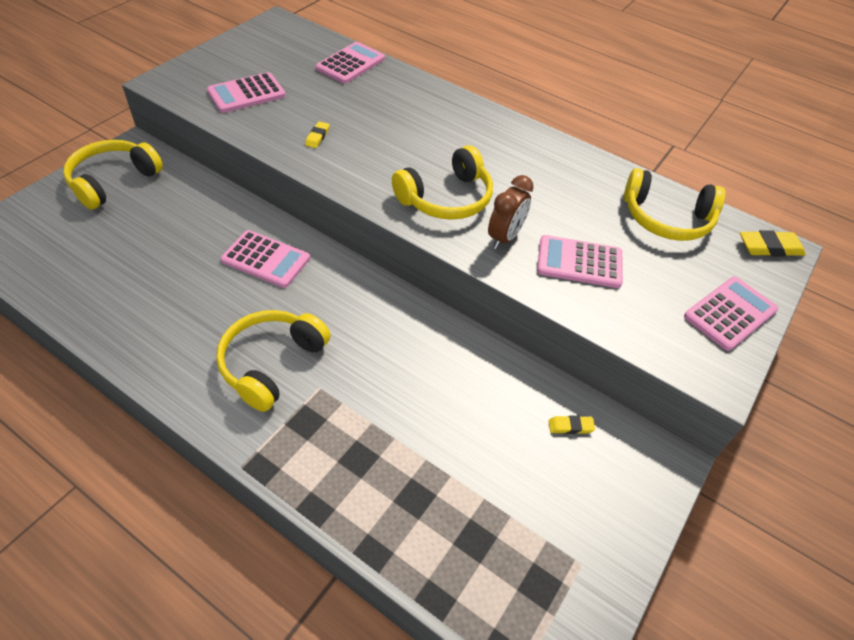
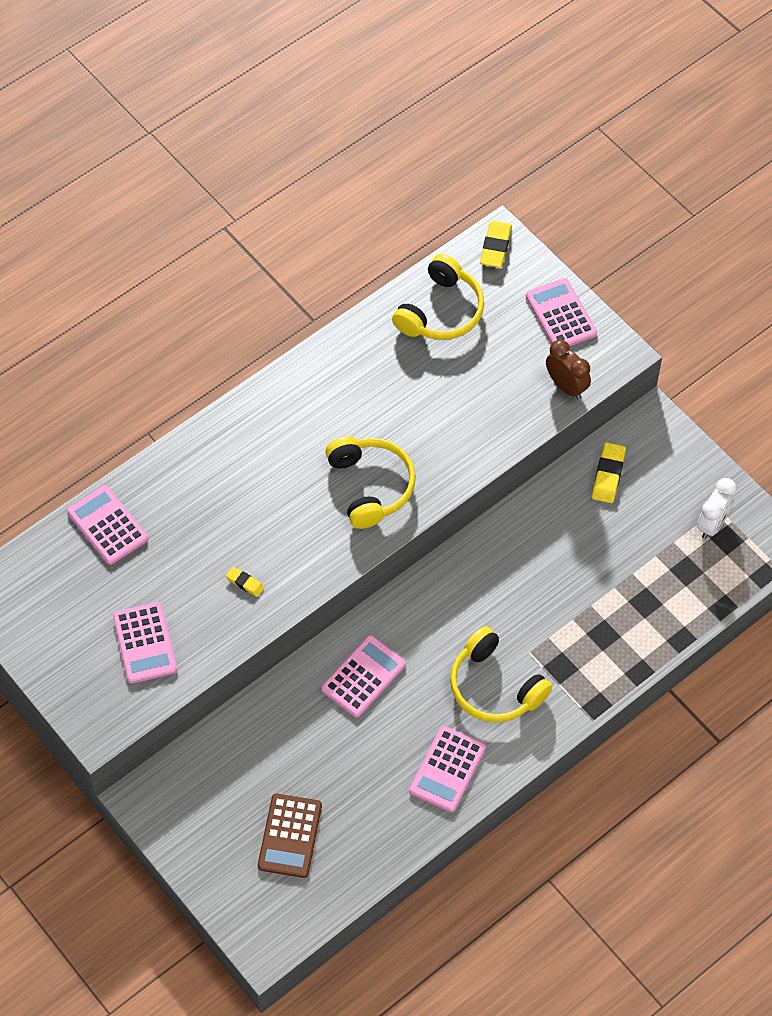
camera: 70 degrees left, 10 degrees up
(93, 236) = (290, 836): none -> brown calculator
(113, 181) = (202, 818): yellow headphones -> none
(505, 237) = (435, 452): brown clock -> brown clock (566, 386)
(555, 561) = (712, 524): none -> white clock
(570, 426) = (608, 475): yellow eraser -> yellow eraser, size x1.70
(579, 262) = (479, 403): pink calculator -> pink calculator (447, 769)

